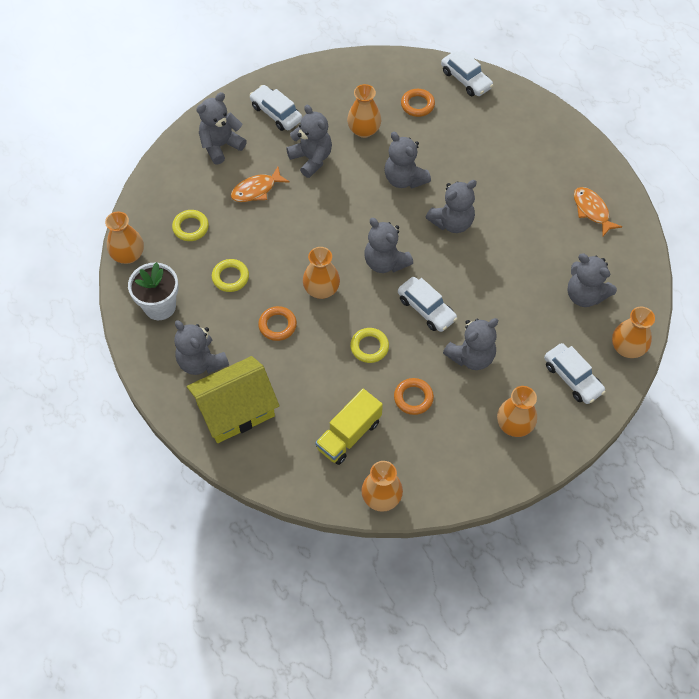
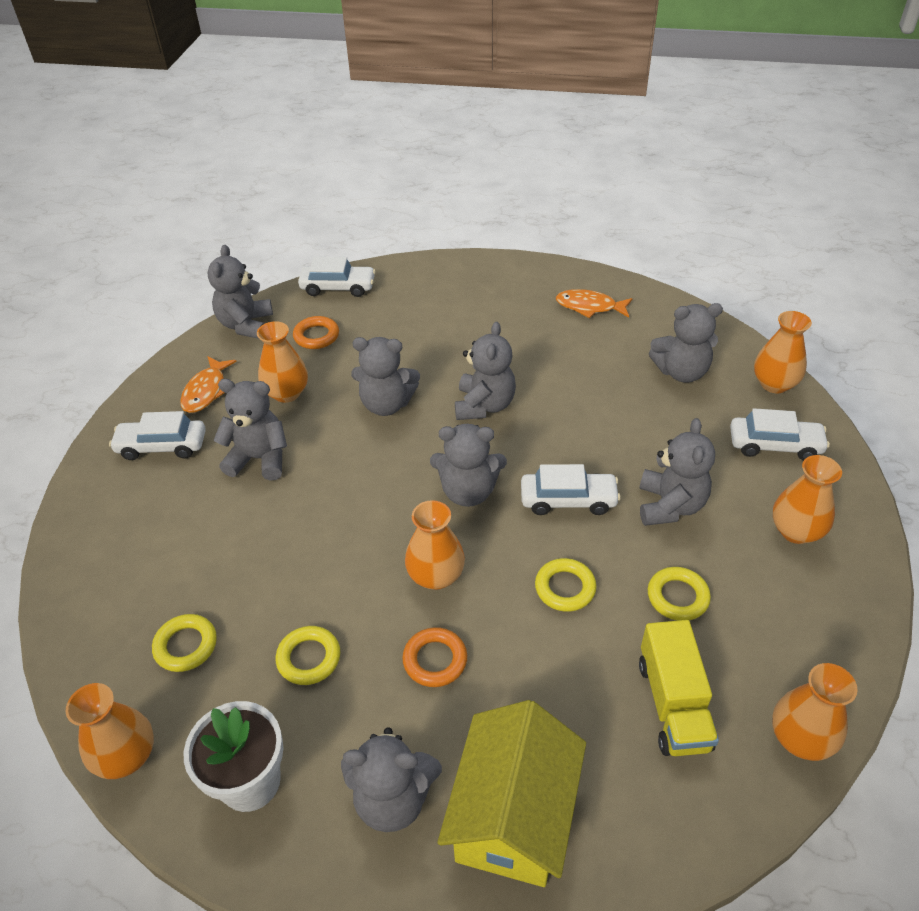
camera: 45 degrees left, 15 degrees down
(221, 146) = (126, 526): grey teddy bear -> grey teddy bear (246, 325)
(256, 190) = (228, 537): orange fish -> orange fish (206, 391)
(413, 398) = (677, 597): orange ring -> yellow ring

